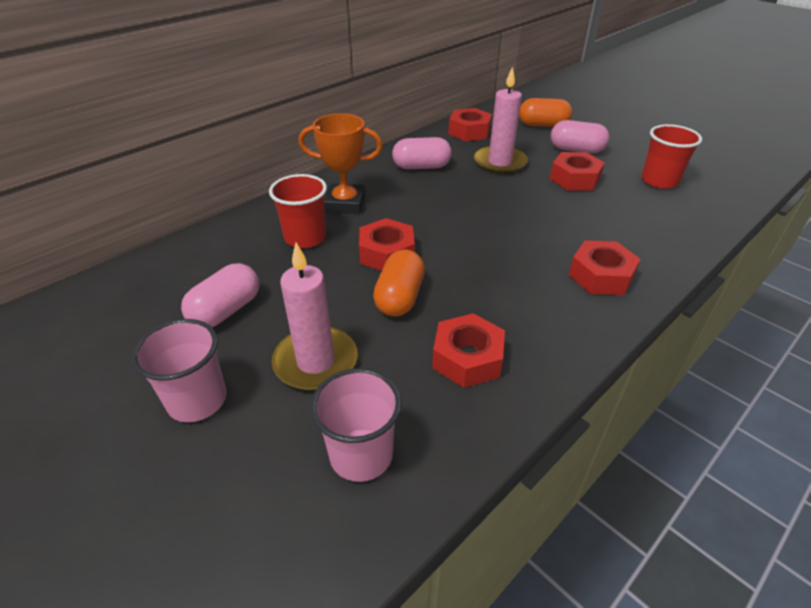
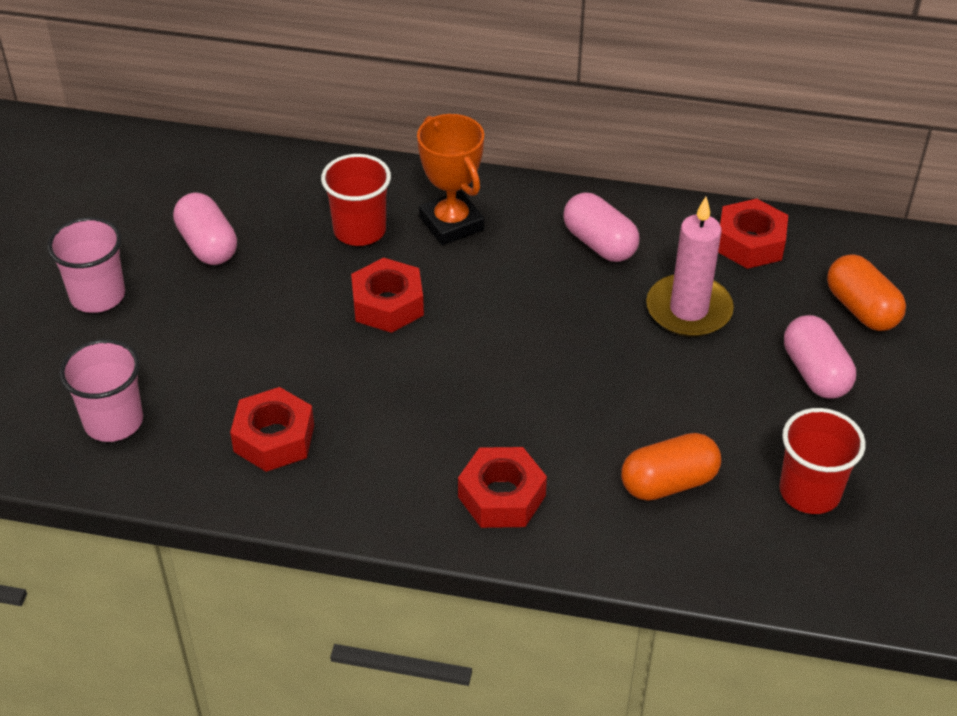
camera: 55 degrees right, 5 degrees up
(226, 310) = (207, 245): pink capsule -> pink capsule turned 60 degrees clockwise
(316, 362) = (191, 339): pink candle -> none
(399, 297) = (323, 350): orange capsule -> orange capsule (668, 483)
(574, 179) = (720, 400): red nut -> none

